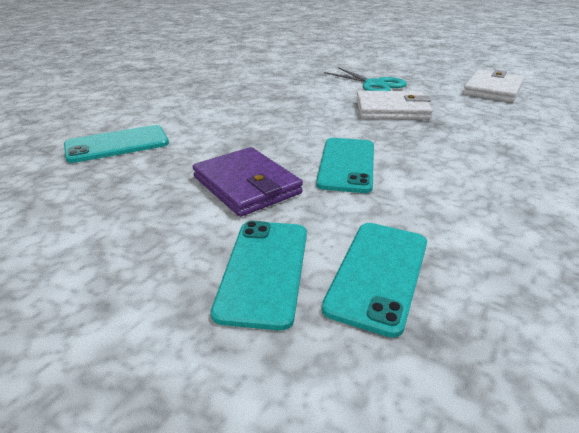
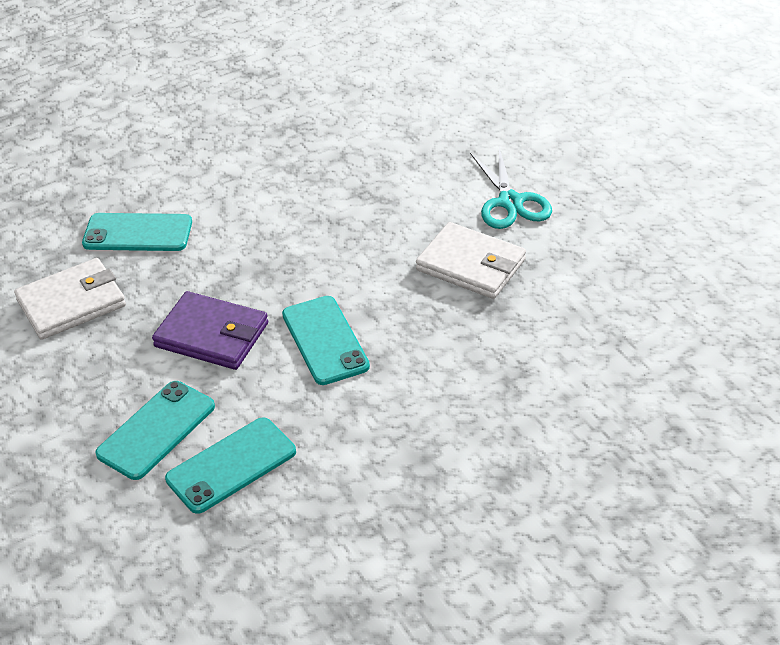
camera: 30 degrees right, 10 degrees up
(246, 185) = (211, 335): purple wallet -> purple wallet turned 60 degrees counterclockwise
(346, 165) = (325, 340): turquoise phone -> turquoise phone turned 60 degrees counterclockwise
(492, 90) = (657, 265): white wallet -> white wallet (71, 303)

